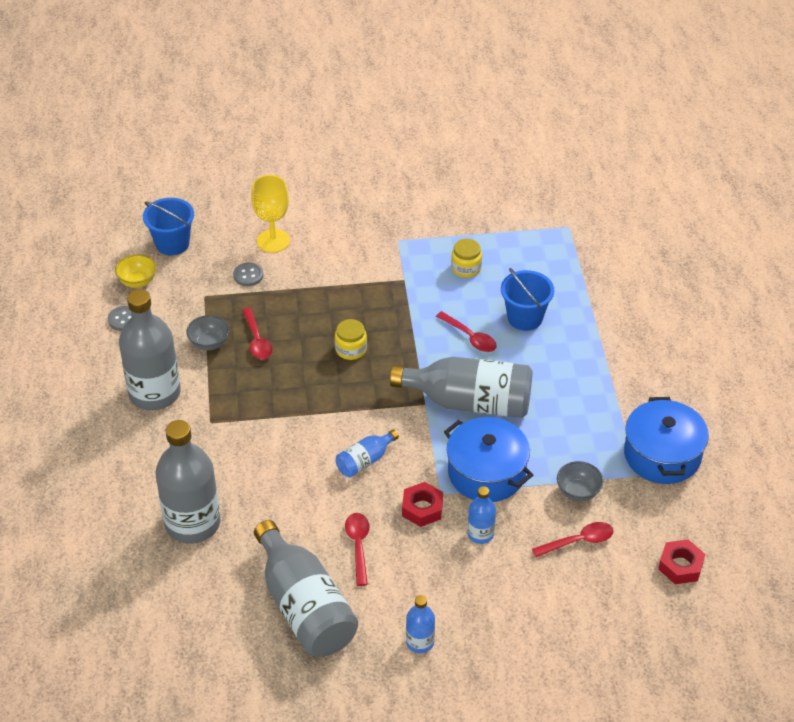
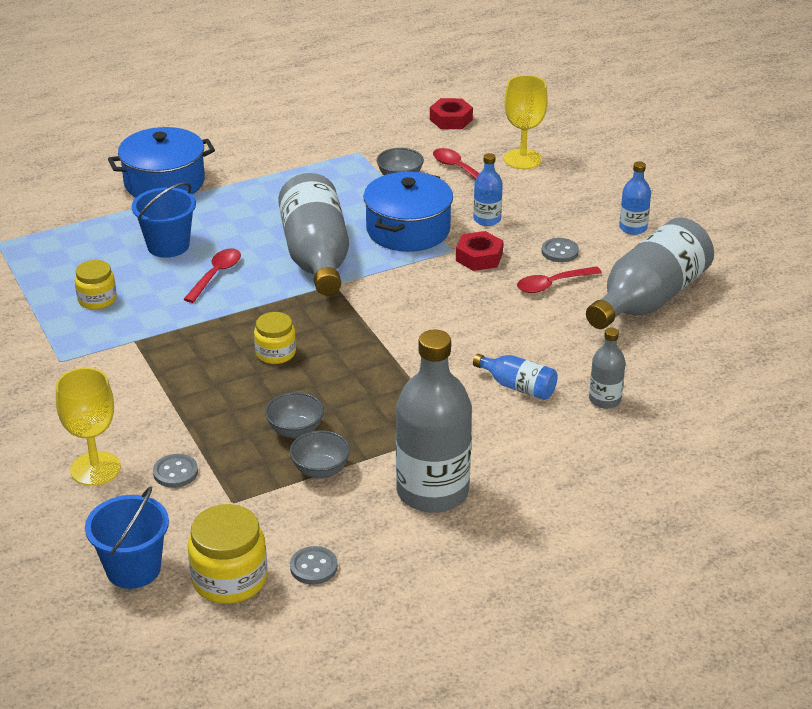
camera: 110 degrees left, 10 degrees down
(137, 281) = (229, 579): yellow bowl -> yellow jar
(192, 523) = (605, 400): grey bottle -> grey bottle, size x0.48
(257, 340) = (295, 430): red spoon -> grey bowl
(365, 461) = (439, 305): blue bottle -> blue bottle (518, 387)
(405, 569) = (560, 251): none -> grey button
(579, 599) = (522, 159): none -> yellow goblet
(662, 455) = (326, 143): blue pot -> blue pot (164, 182)

